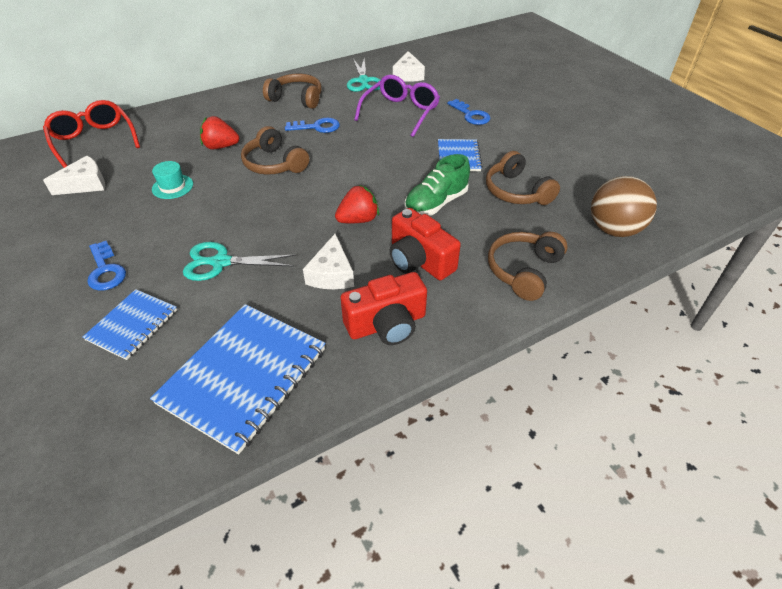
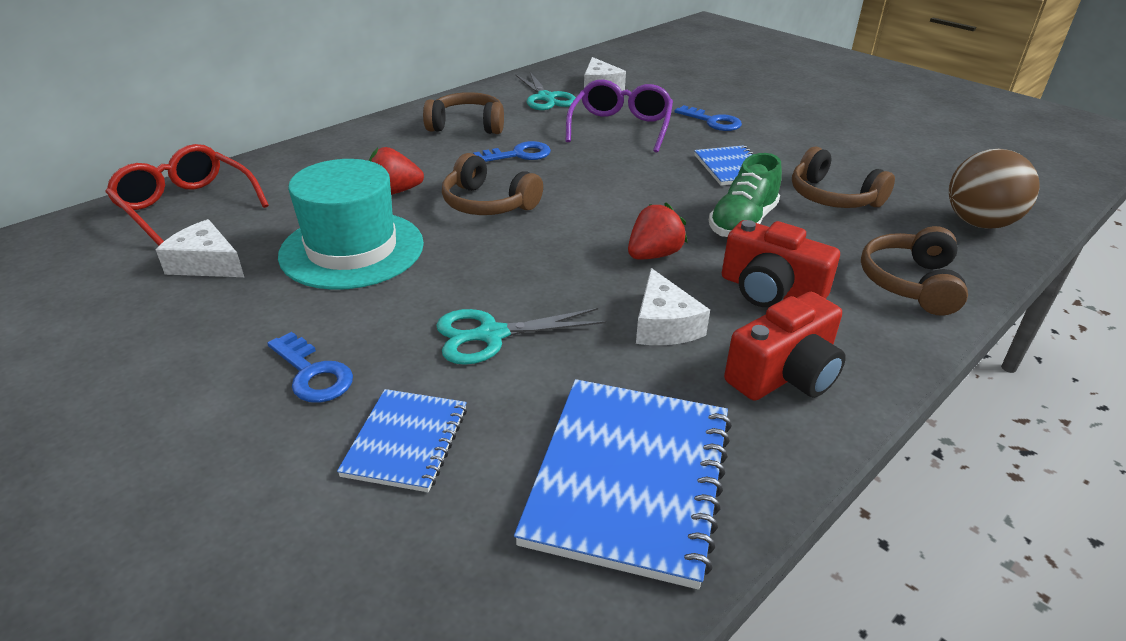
camera: 15 degrees left, 10 degrees down
(85, 184) = (206, 263): white cheese -> white cheese turned 105 degrees counterclockwise
(172, 187) = (352, 249): turquoise hat -> turquoise hat, size x2.28

